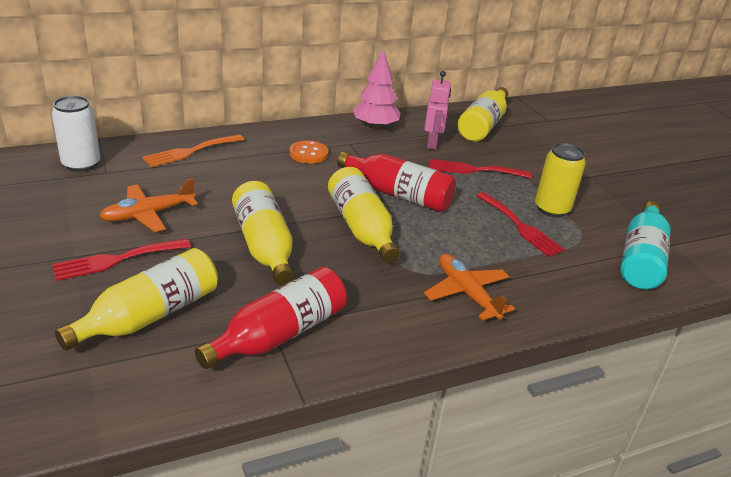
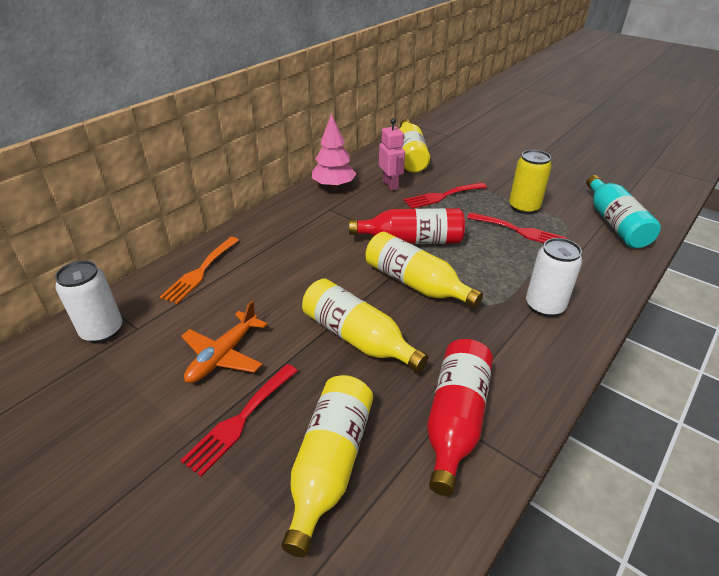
camera: 25 degrees left, 5 degrees up
(308, 153) = (306, 232): orange button -> none
(466, 293) = (544, 306): orange plane -> white can

